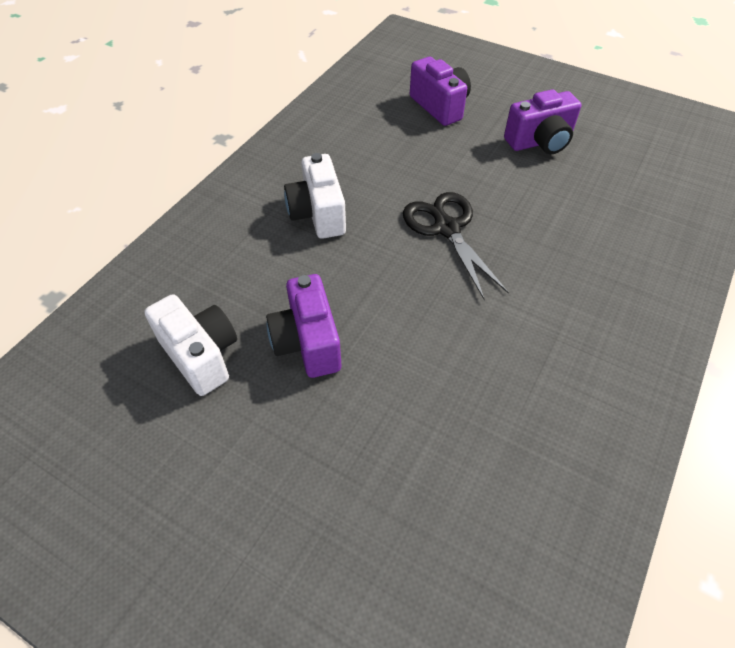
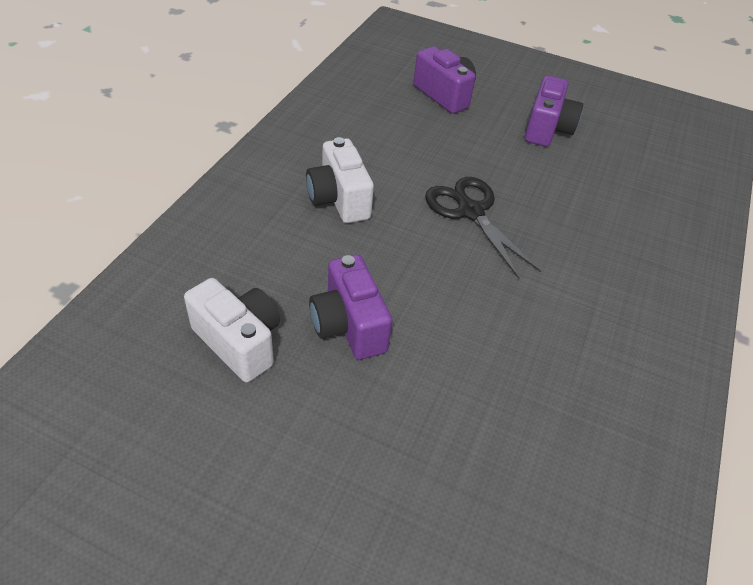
camera: 10 degrees left, 5 degrees down
(540, 142) = (547, 129): purple camera -> purple camera turned 45 degrees counterclockwise

